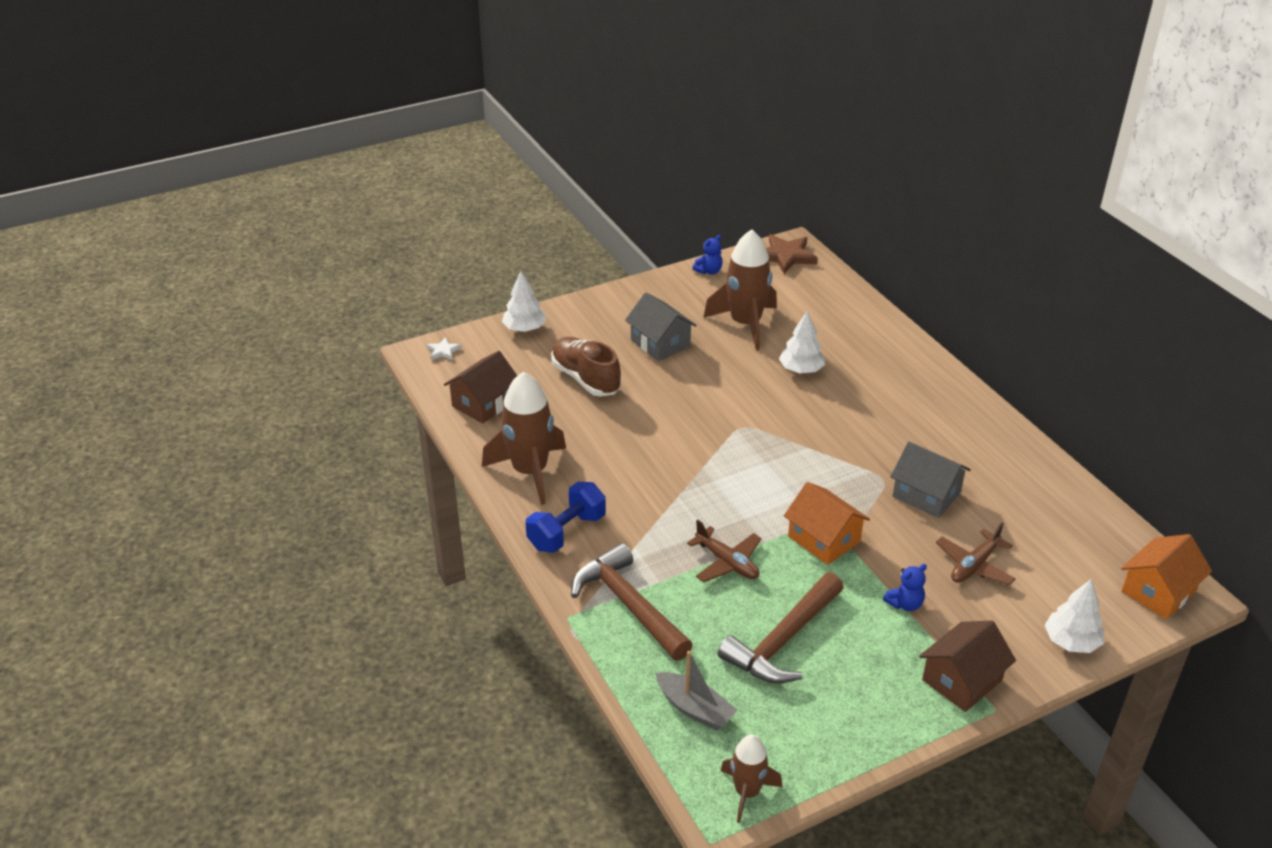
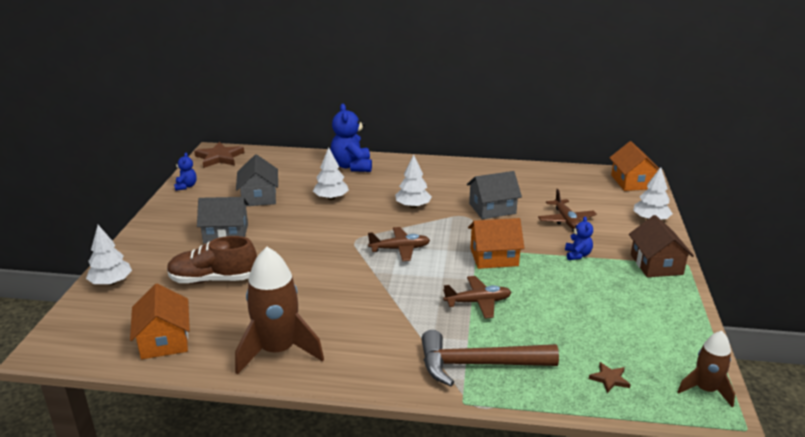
camera: 55 degrees left, 10 degrees down
(443, 351) = (66, 334): white star -> none
(484, 403) = (164, 340): brown house -> orange house
(566, 532) = (368, 361): blue dumbbell -> none
(695, 708) = (609, 379): grey boat -> brown star
(745, 324) = (259, 197): brown rocket -> grey house
(761, 465) = (400, 249): none -> brown plane
(783, 640) = (572, 312): brown hammer -> none
(856, 433) = (413, 206): none -> white tree
(884, 348) = (352, 166): none -> blue teddy bear

